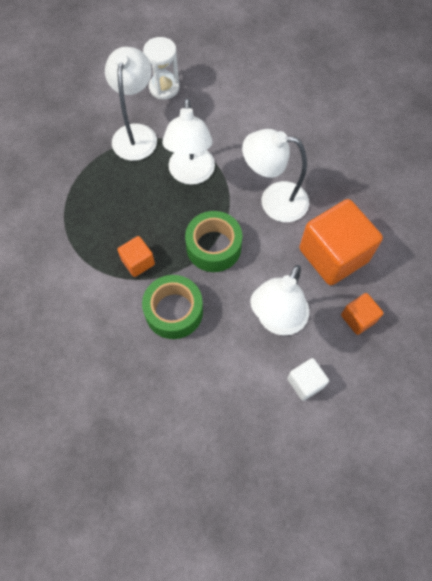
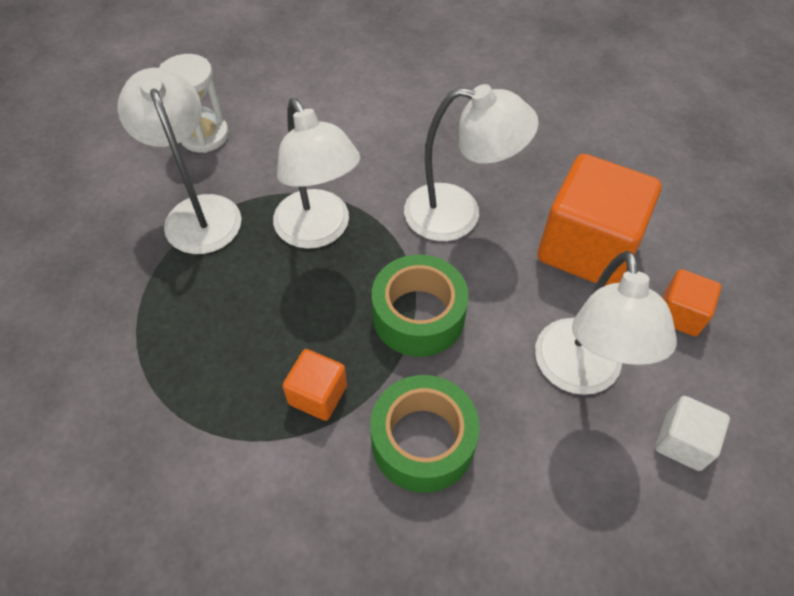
camera: 30 degrees left, 10 degrees down
(274, 200) = (458, 214): white lamp -> white lamp turned 150 degrees counterclockwise

